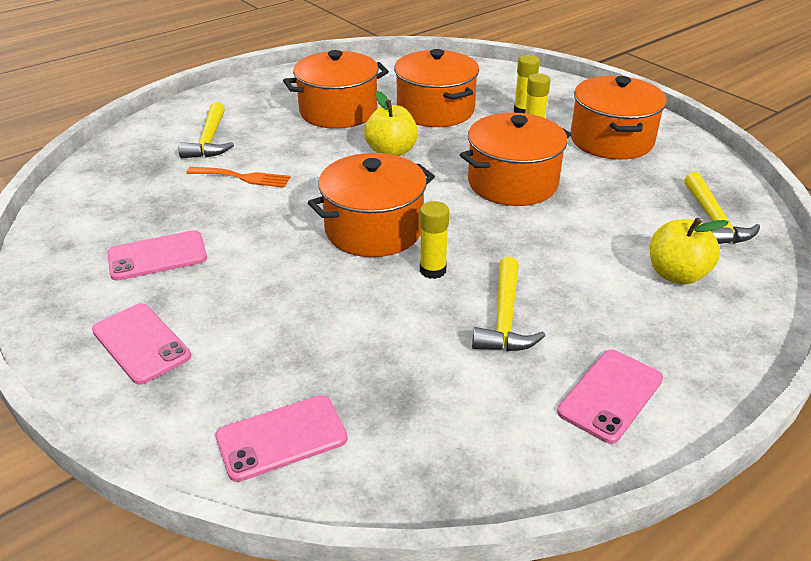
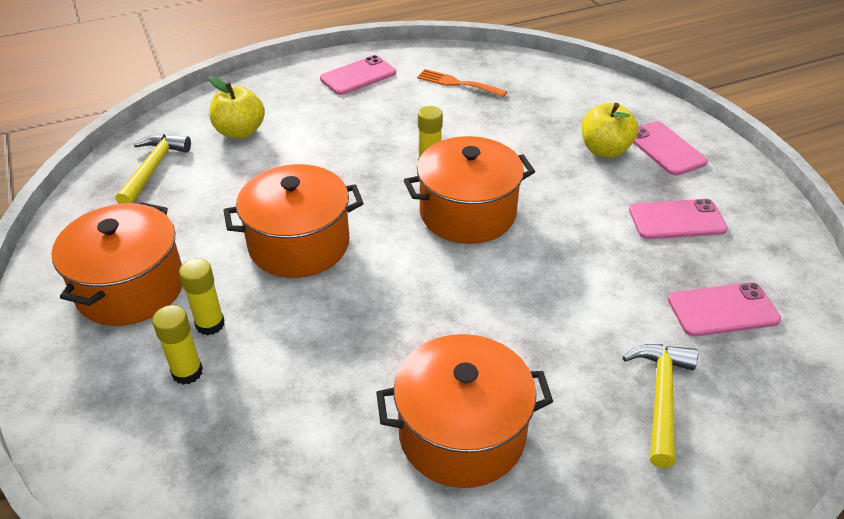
camera: 165 degrees left, 5 degrees up
(243, 177) = (604, 310): orange fork -> orange fork (457, 83)
(281, 438) = (561, 86): pink phone -> pink phone (722, 310)
(391, 151) = (412, 321): yellow apple -> yellow apple (605, 150)
(435, 110) = (312, 403): orange pot -> none
(505, 318) = (393, 124): yellow hammer -> none

